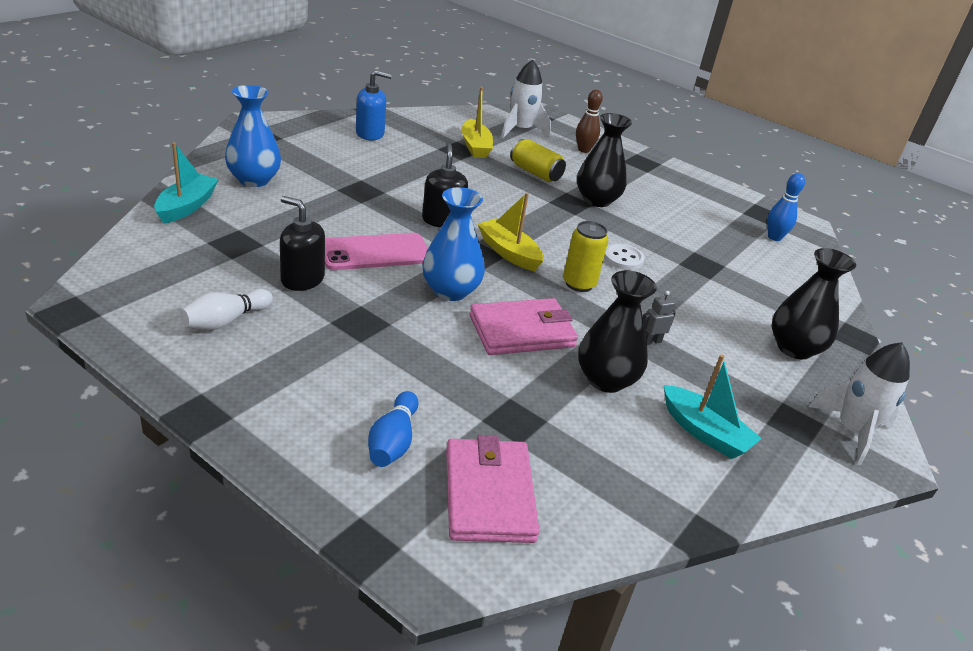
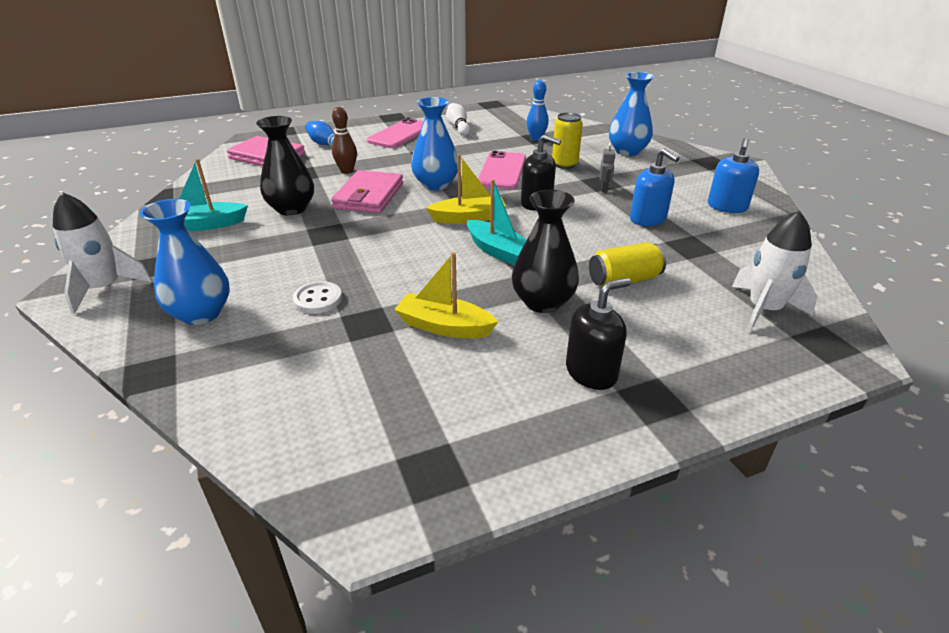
camera: 125 degrees right, 0 degrees up
(187, 206) = (591, 131): turquoise boat -> turquoise boat (498, 251)
(291, 374) = (400, 134): none -> pink phone
(302, 279) = (484, 147): black soap dispenser -> black soap dispenser (591, 372)
(426, 166) = (648, 219): none -> blue soap dispenser
(475, 146) = (700, 259): yellow boat -> yellow boat (444, 326)
(579, 284) = (400, 235): yellow can -> yellow can (564, 164)
(584, 150) = (698, 348): brown bowling pin -> brown bowling pin (347, 171)
(623, 258) = (417, 273): white button -> white button (318, 299)
(651, 341) = (302, 240): grey robot -> grey robot (604, 189)
(774, 237) = (364, 436): blue bowling pin -> blue bowling pin (536, 139)
(794, 348) = (201, 313): black vase -> blue vase

